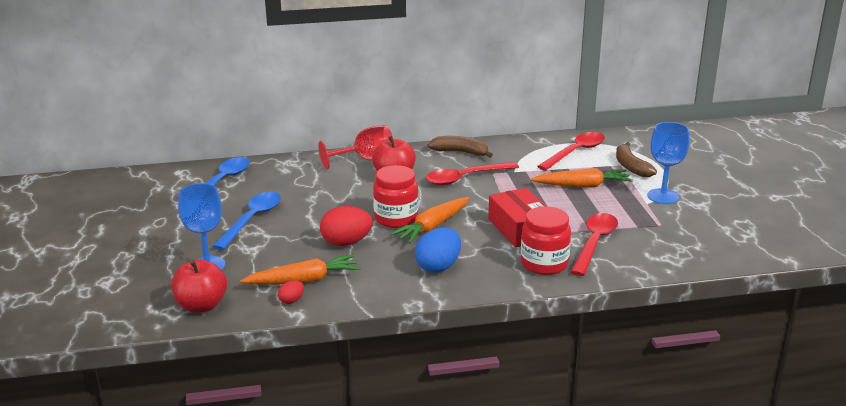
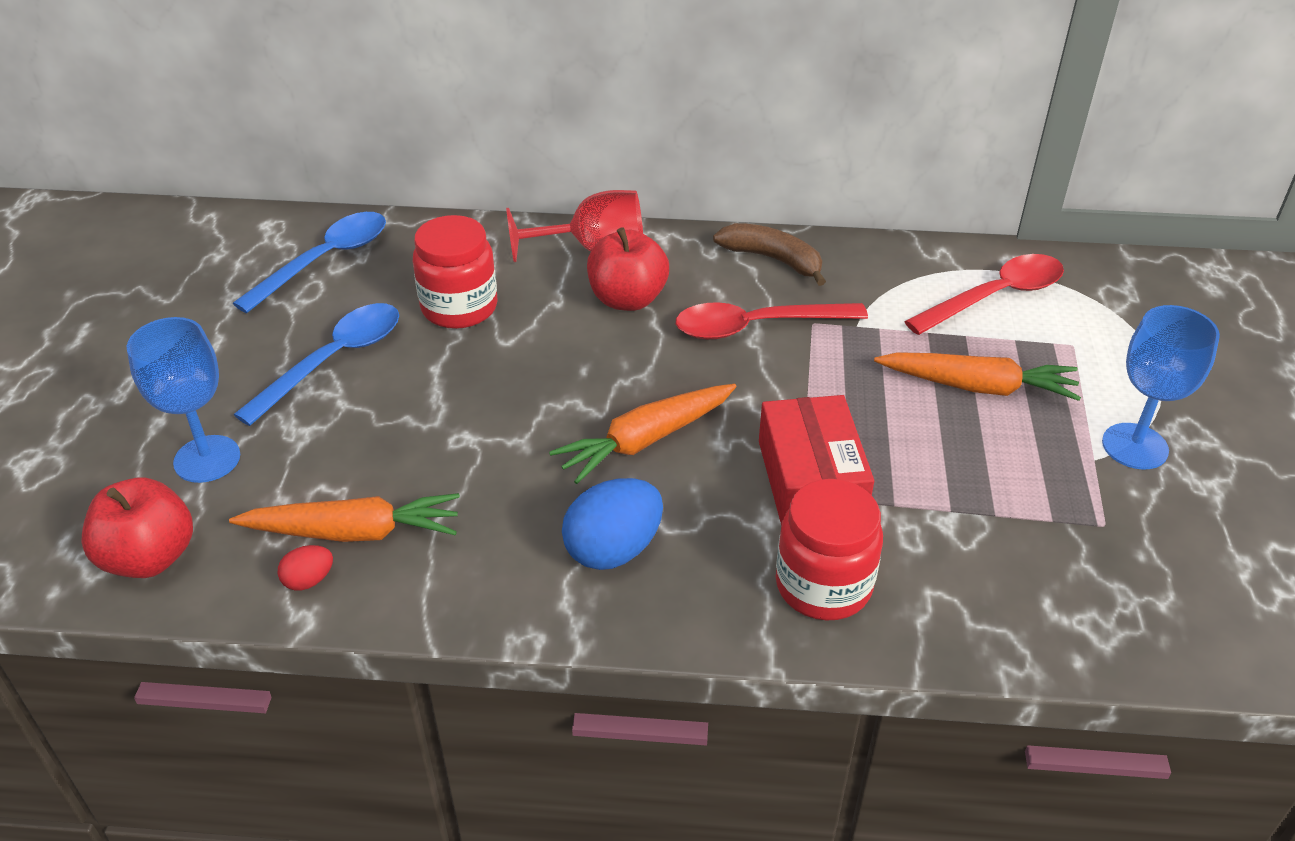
camera: 15 degrees right, 15 degrees up
(346, 242) = (471, 450): red egg -> none
(396, 218) = (587, 406): red jar -> red jar (459, 307)
(594, 243) = (947, 549): red spoon -> none
(631, 166) = (1094, 353): brown banana -> none

